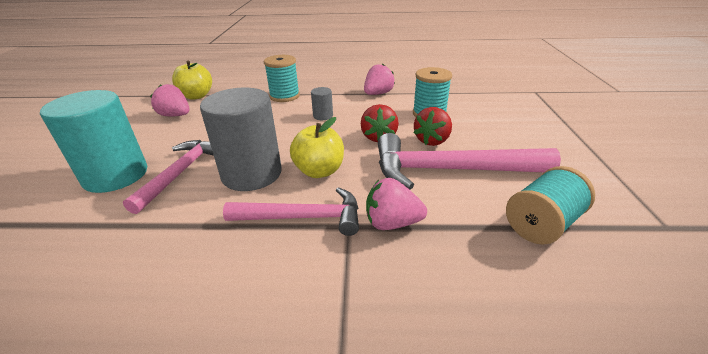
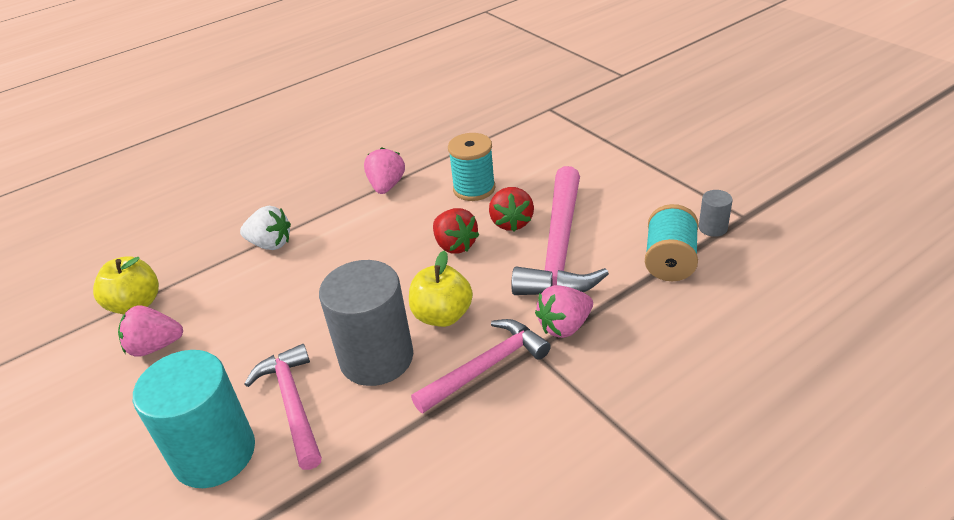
camera: 35 degrees left, 5 degrees up
(284, 96) = (270, 244): turquoise spool -> white strawberry
(323, 116) = (360, 249): grey cylinder -> grey cylinder (712, 228)
(450, 170) = (559, 248): pink hammer -> pink hammer turned 45 degrees counterclockwise

